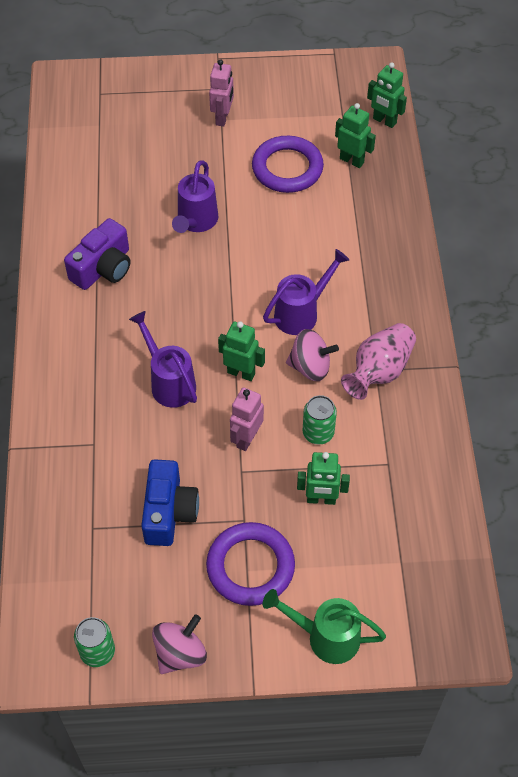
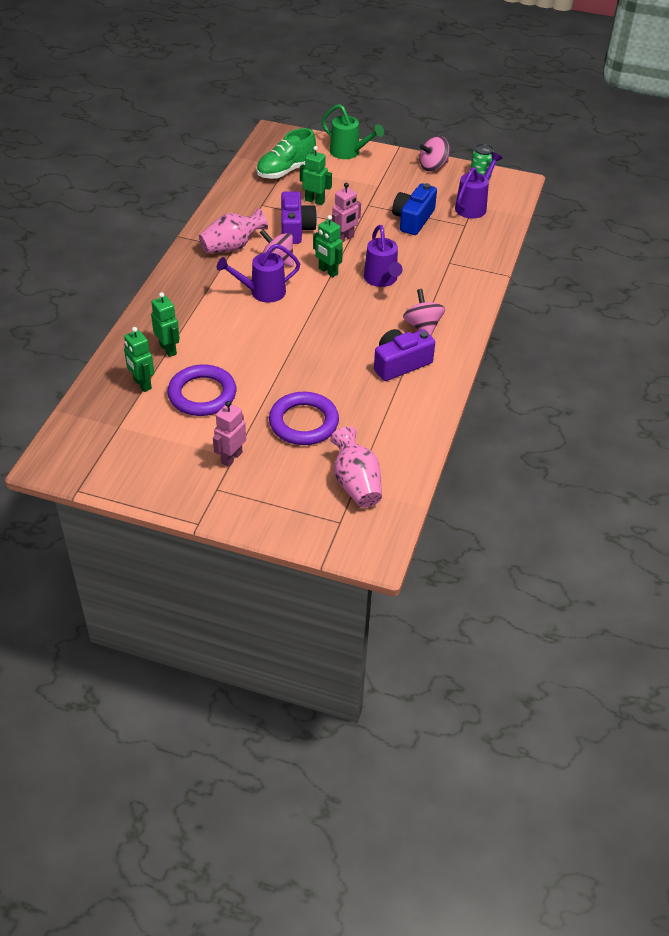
camera: 160 degrees left, 10 degrees down
(95, 326) = (422, 327): none -> pink spinning top
(99, 129) = (356, 483): none -> pink vase
(196, 221) = (307, 376): purple watering can -> purple watering can (473, 206)
(250, 566) = (375, 186): purple ring -> purple ring (304, 422)
(318, 433) = (296, 229): green can -> purple camera
(384, 121) = (86, 408): green robot -> green robot (168, 349)
(396, 552) = (286, 170): none -> green shoe

